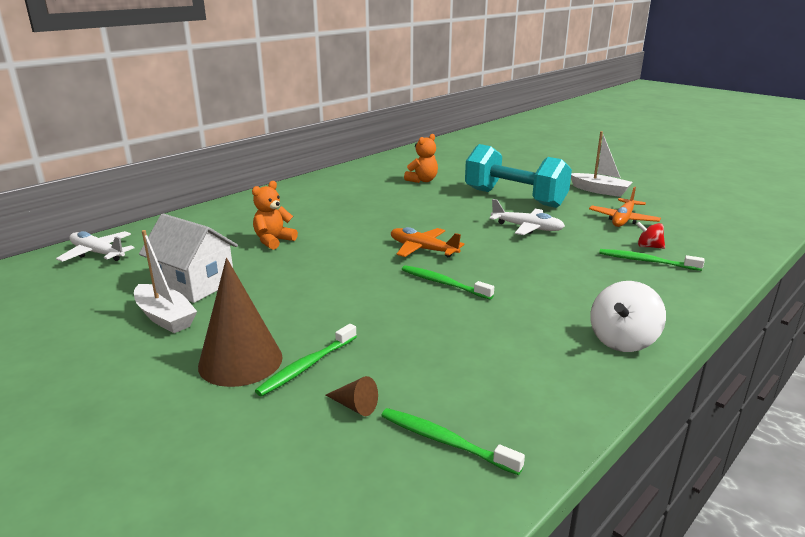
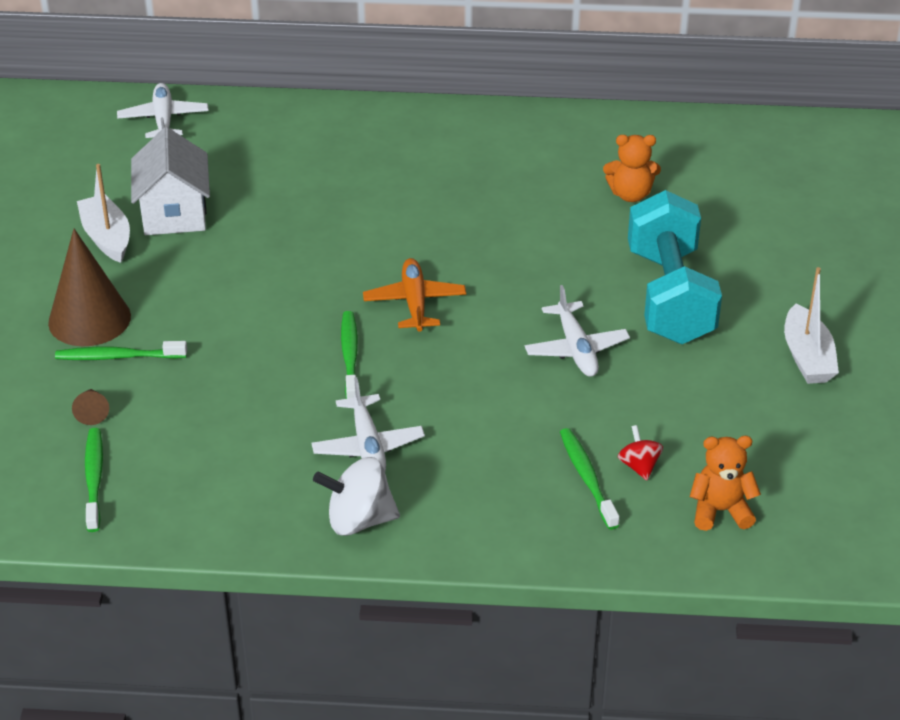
camera: 50 degrees right, 15 degrees up
(165, 317) = (107, 237): white boat -> white boat turned 150 degrees clockwise
(273, 241) = (313, 197): orange teddy bear -> orange teddy bear (720, 511)
(545, 310) = (368, 447): none -> white plane
(623, 220) = (712, 416): orange plane -> none

